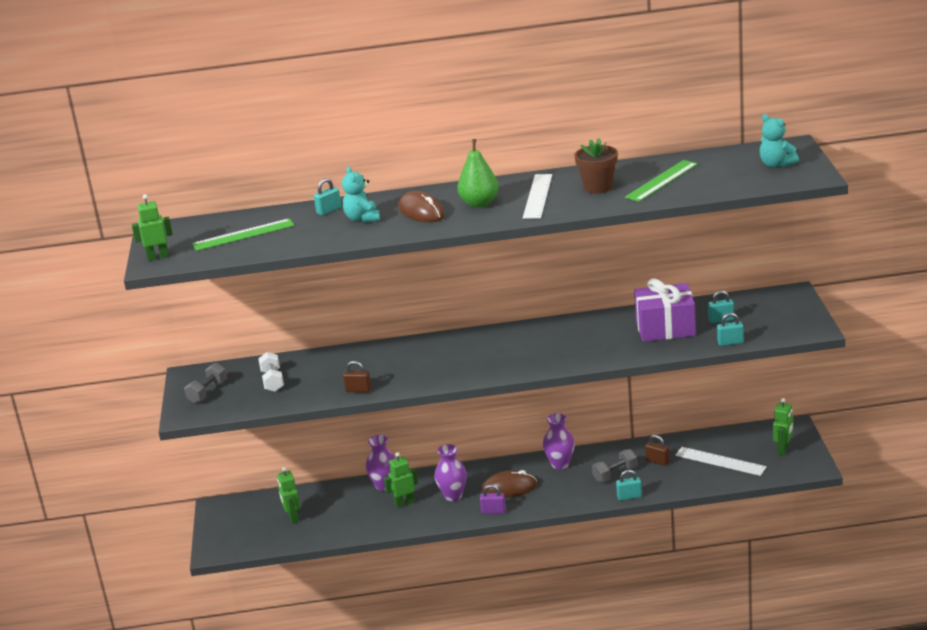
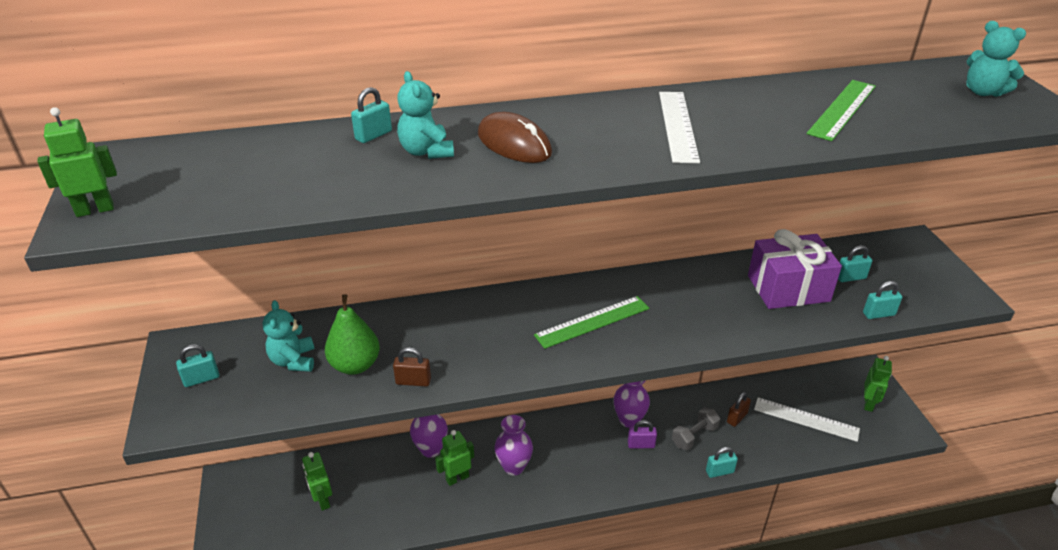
camera: 10 degrees left, 10 degrees up
(207, 392) = (201, 379): grey dumbbell -> turquoise padlock
(243, 235) = (241, 173): green ruler -> green ruler (592, 322)
(272, 381) = (293, 361): white dumbbell -> turquoise teddy bear
(479, 203) = (597, 134): green pear -> green pear (355, 365)
(493, 511) = (566, 493): purple padlock -> purple padlock (641, 445)
(509, 488) = (577, 456): brown mouse -> none
(598, 187) = (758, 115): brown flower pot -> none
(657, 461) = (737, 418): brown padlock -> brown padlock turned 75 degrees counterclockwise

